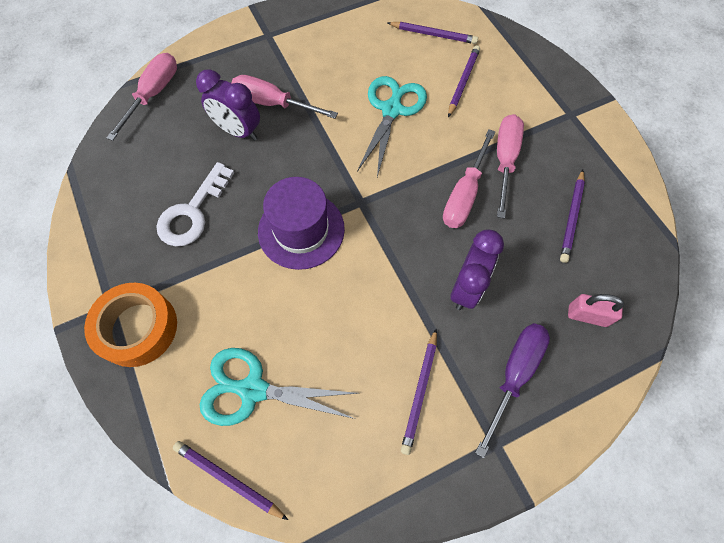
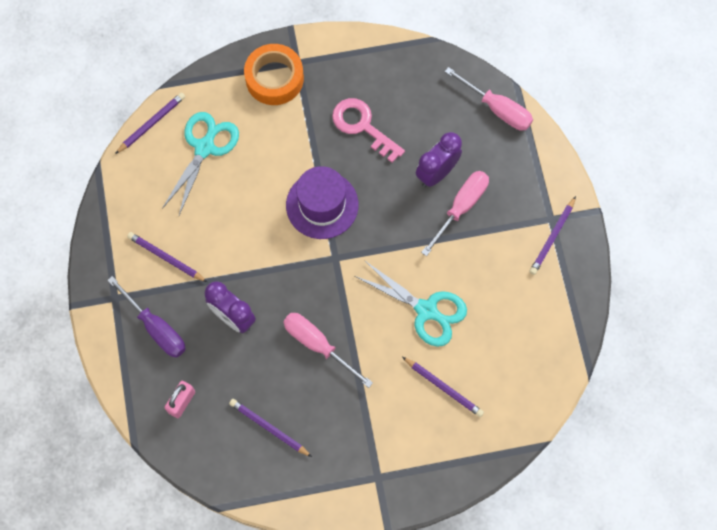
camera: 105 degrees right, 5 degrees up
(193, 212) = (363, 126): white key -> pink key
(433, 35) = (513, 379): purple pencil -> purple pencil (552, 237)
(504, 160) = (342, 393): pink screwdriver -> none

